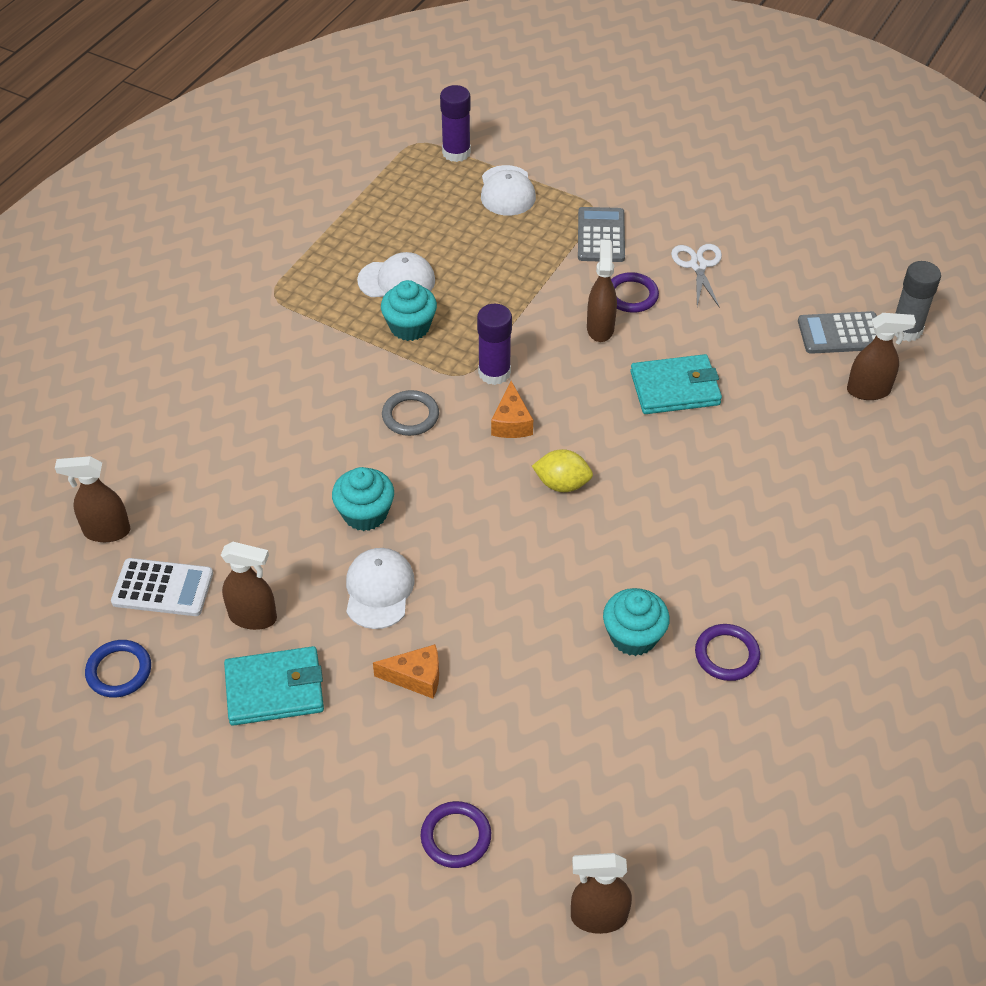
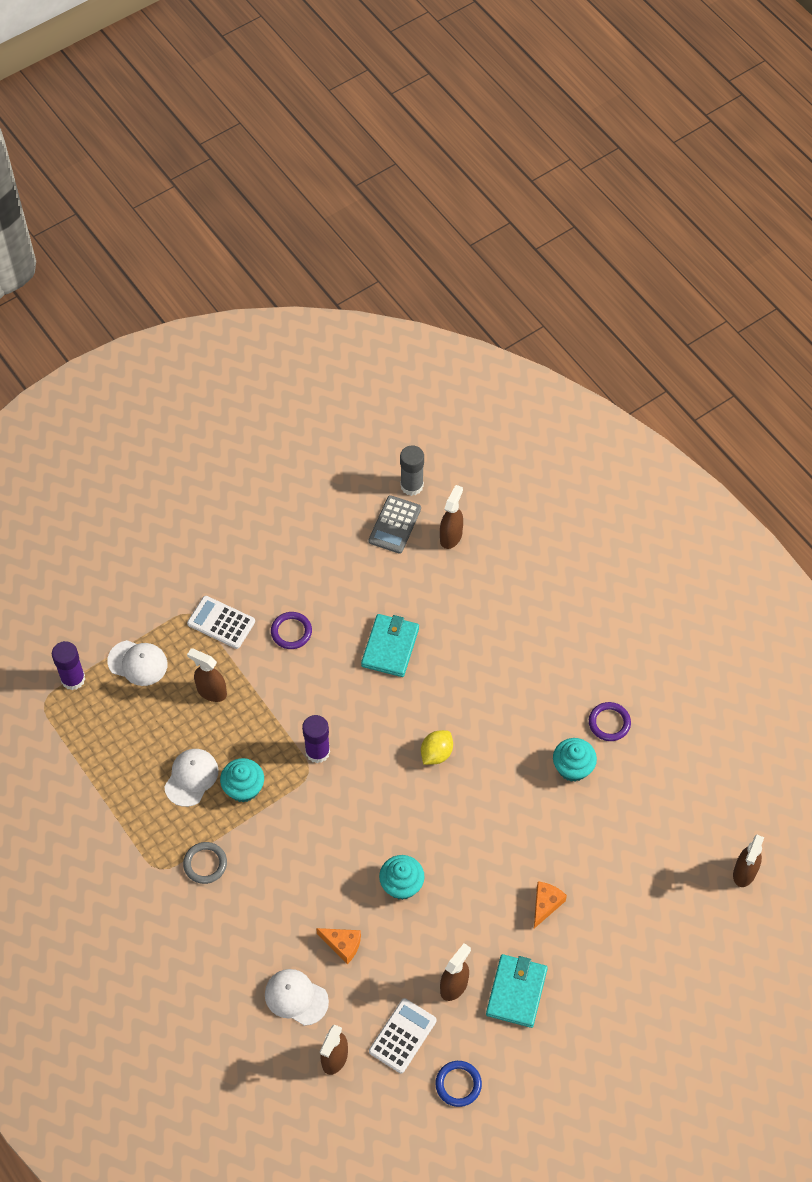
camera: 65 degrees left, 10 degrees up
(379, 590) = (468, 900): white cap -> white cap (296, 997)
(410, 416) = (329, 822): grey ring -> grey ring (205, 864)
(456, 836) = (664, 926): purple ring -> none
(511, 422) = (368, 760): orange cheese -> orange cheese (342, 945)
(600, 328) = (311, 666): brown spray bottle -> brown spray bottle (211, 691)
(601, 235) = (221, 622): grey calculator -> white calculator
(698, 265) = (286, 576): white scissors -> none

